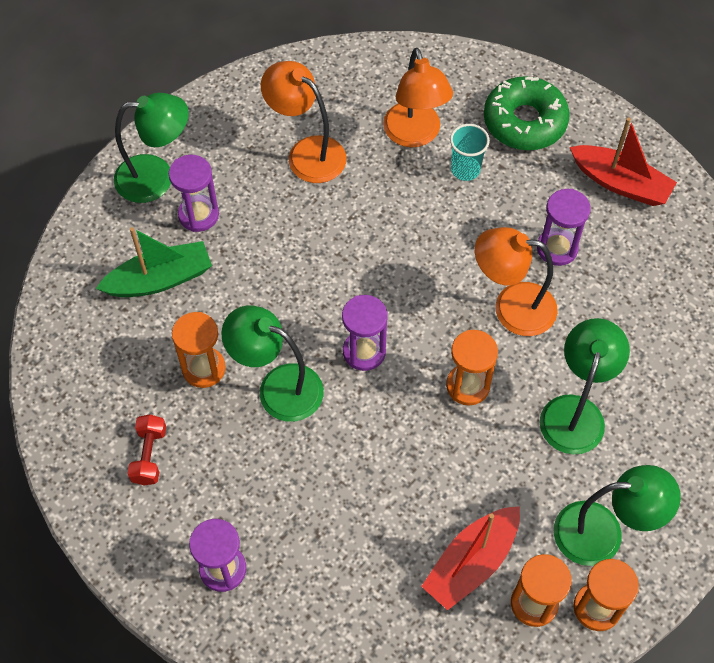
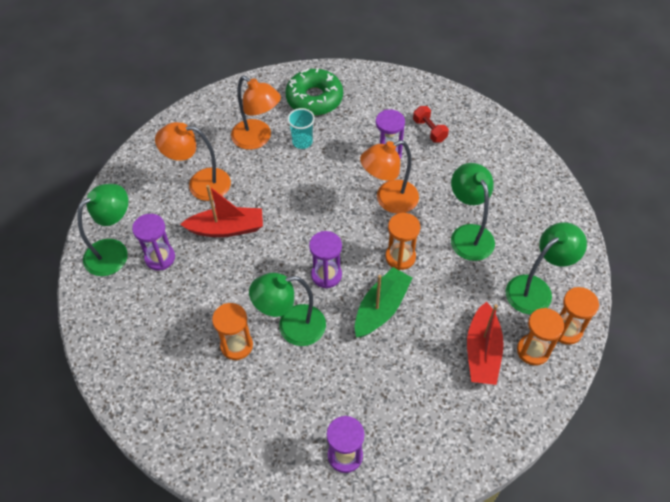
camera: 35 degrees left, 5 degrees down
(149, 455) = (243, 420): red dumbbell -> red dumbbell (429, 130)
(160, 279) = (165, 310): green boat -> green boat (381, 308)
(620, 183) = (392, 102): red boat -> red boat (227, 228)

